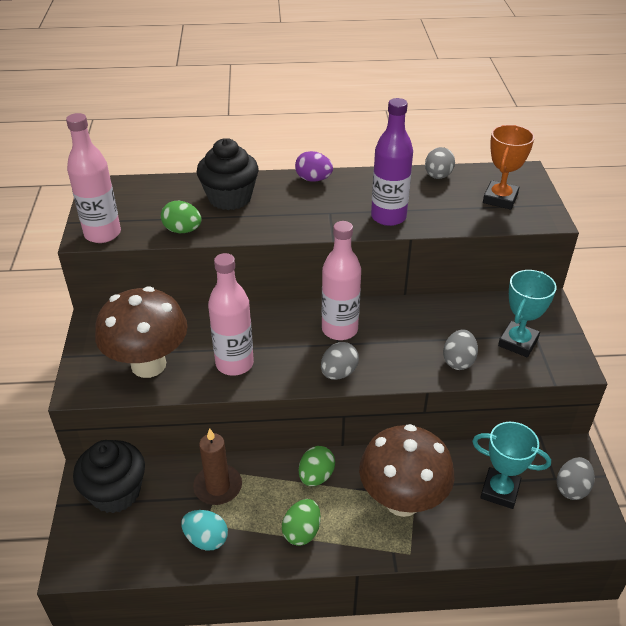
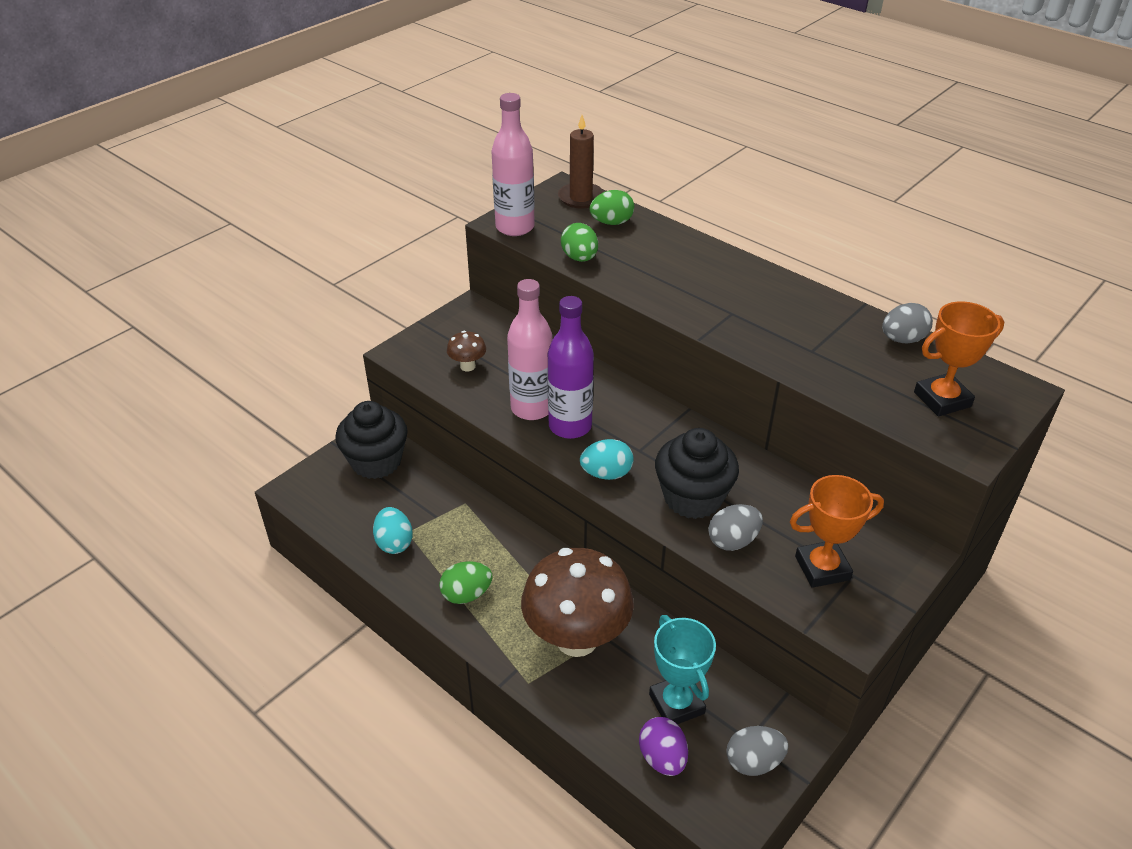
camera: 45 degrees right, 0 degrees up
(148, 365) = (467, 366): brown mushroom -> brown mushroom, size x0.42
(218, 487) = (448, 512): brown candle -> brown candle (581, 198)
(230, 198) = (658, 251): black cupcake -> black cupcake (692, 497)
(313, 179) = (761, 275): purple egg -> purple egg (662, 758)
(316, 476) = (531, 563): green egg -> green egg (611, 222)
(338, 373) = (606, 474): grey egg -> turquoise egg
(339, 329) = (657, 439): pink bottle -> none
(388, 217) = (785, 349): purple bottle -> purple bottle (570, 426)
(518, 342) = (822, 568): turquoise trophy -> orange trophy

